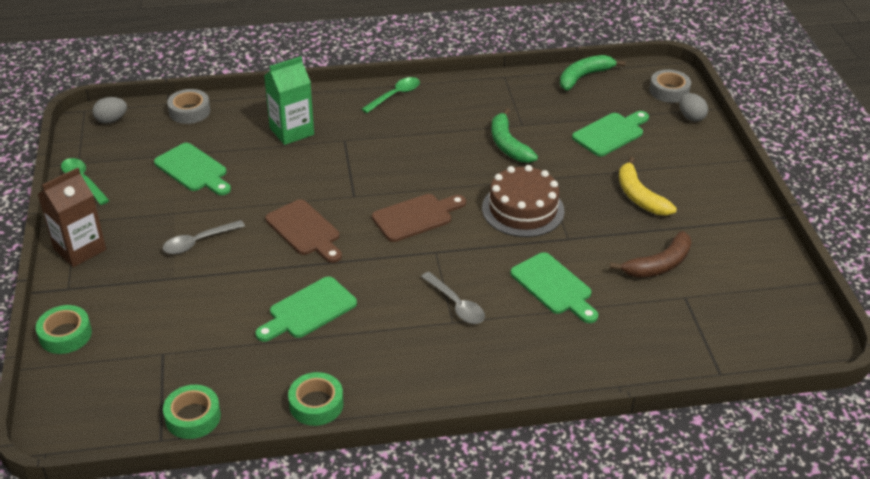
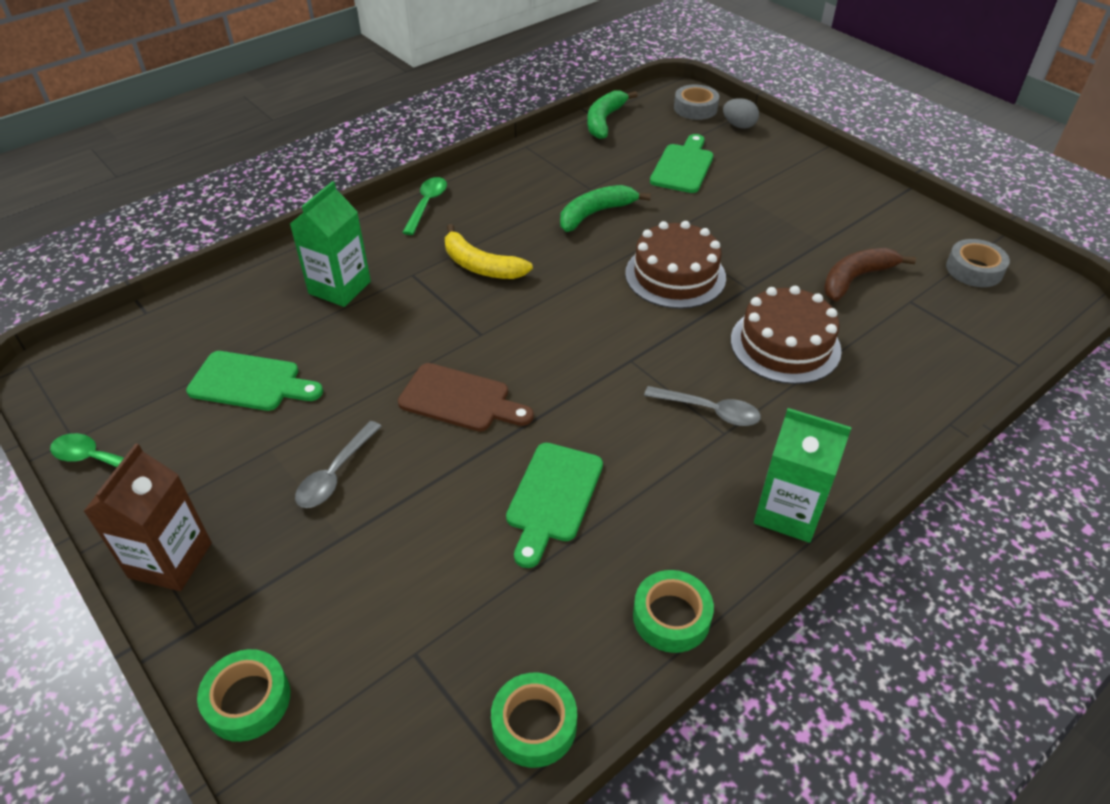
camera: 30 degrees left, 5 degrees up
(111, 120) = (80, 362): grey egg -> none
(189, 111) = (184, 311): grey tape -> grey tape (974, 269)
(416, 217) = (573, 329): brown cutting board -> none
(445, 384) = (788, 512): none -> green carton
(508, 144) = (595, 213): green banana -> green banana turned 105 degrees clockwise
(554, 286) = (785, 345): green cutting board -> brown cake
(639, 196) = (770, 218): yellow banana -> yellow banana (480, 266)
(658, 265) = (855, 279): brown banana -> brown banana turned 150 degrees counterclockwise

